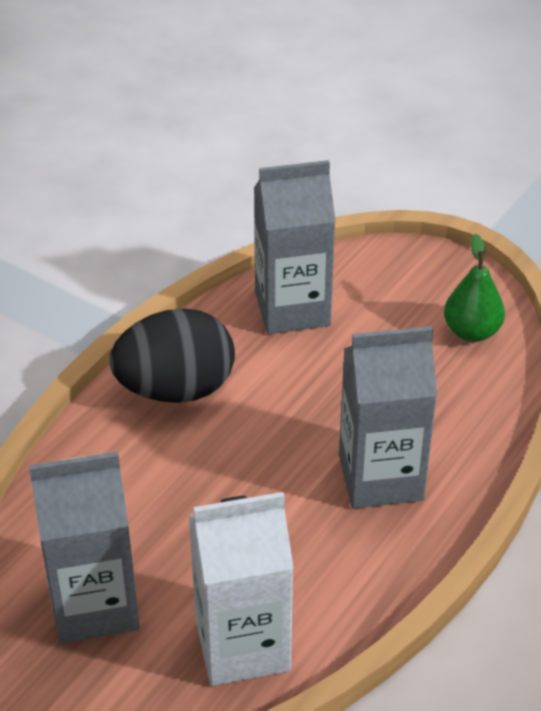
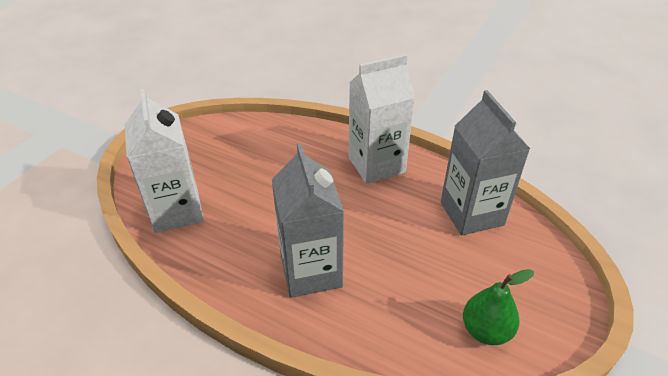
camera: 85 degrees right, 0 degrees up
(95, 605) = (212, 152): grey carton -> none
(176, 389) = (376, 165): black egg -> white carton

